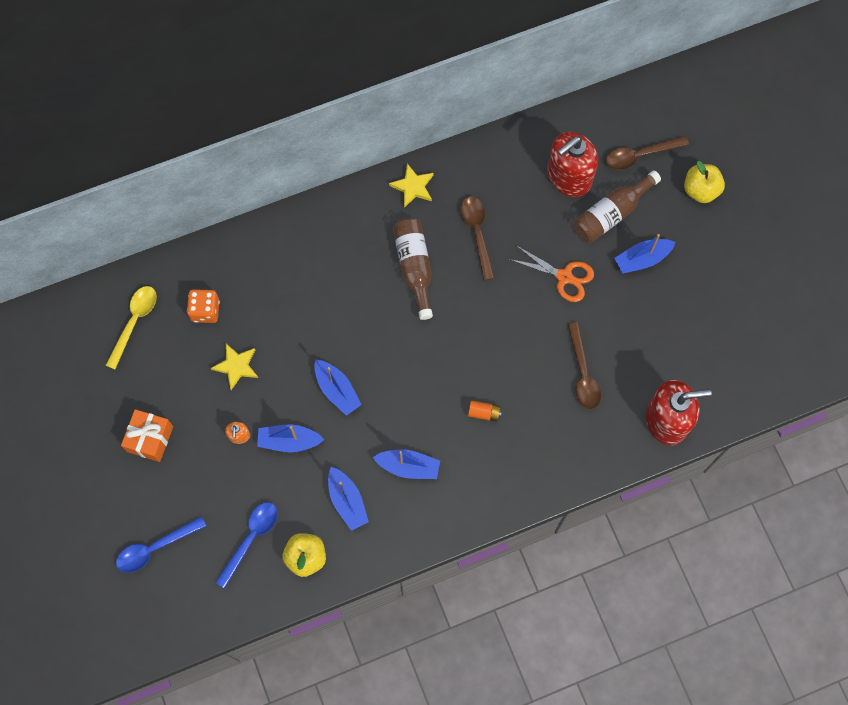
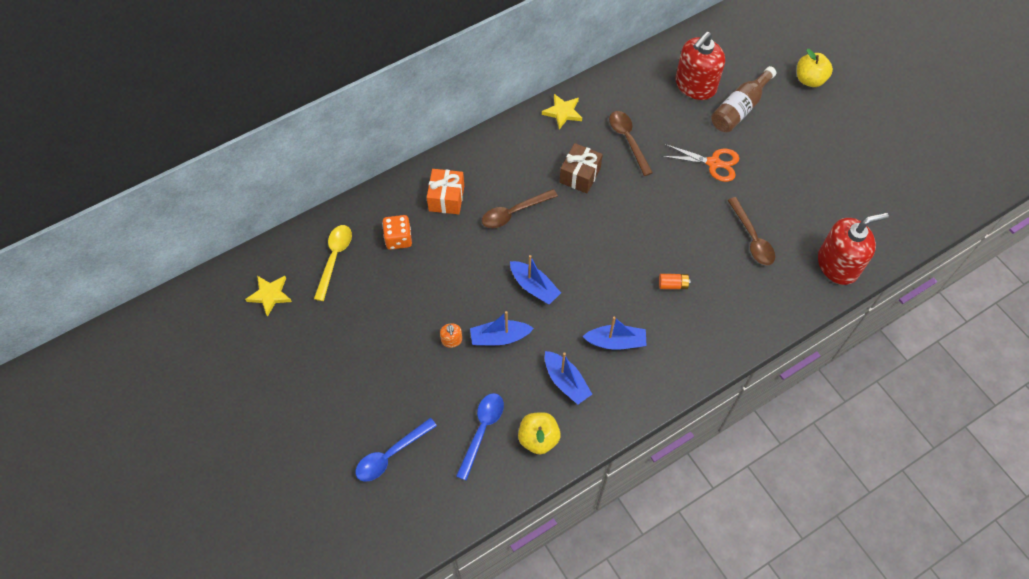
camera: 10 degrees left, 10 degrees down
(150, 439) = (368, 357): orange gift -> orange gift (446, 198)
(236, 366) = (437, 281): yellow star -> yellow star (270, 295)
(414, 267) = (580, 175): brown bottle -> brown gift
(640, 155) = (750, 61): brown spoon -> brown spoon (514, 212)
(642, 259) = (776, 139): blue boat -> none

